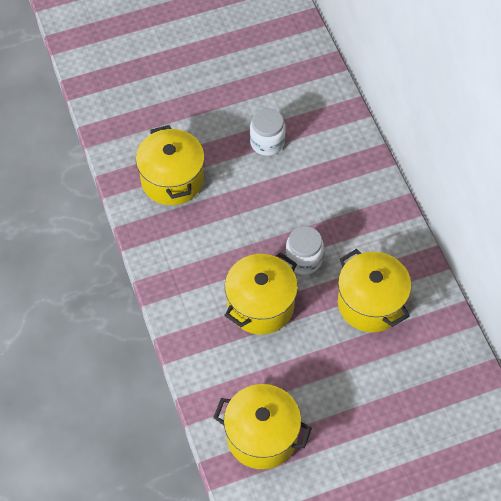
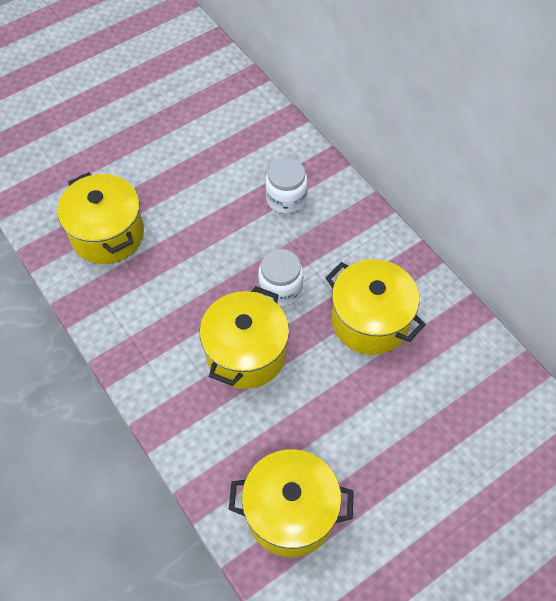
camera: 15 degrees left, 0 degrees up
(267, 142) = (204, 171): white jar -> white jar (286, 198)

